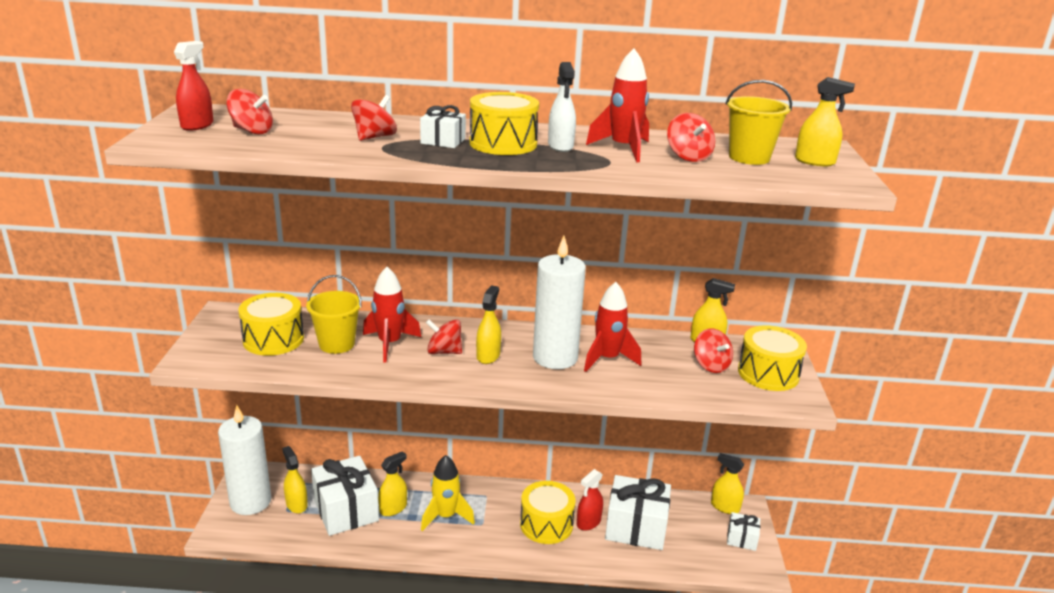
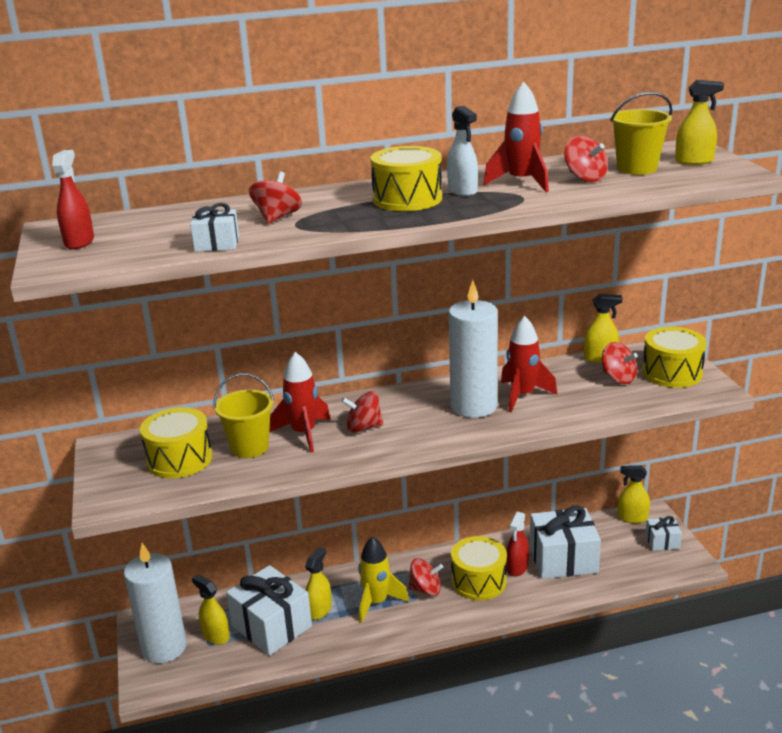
camera: 15 degrees left, 0 degrees up
(252, 131) = (145, 236): red spinning top -> red spinning top (426, 589)
(443, 141) = (348, 208): white gift -> white gift (217, 244)
(488, 356) = (409, 420): yellow spray bottle -> none

